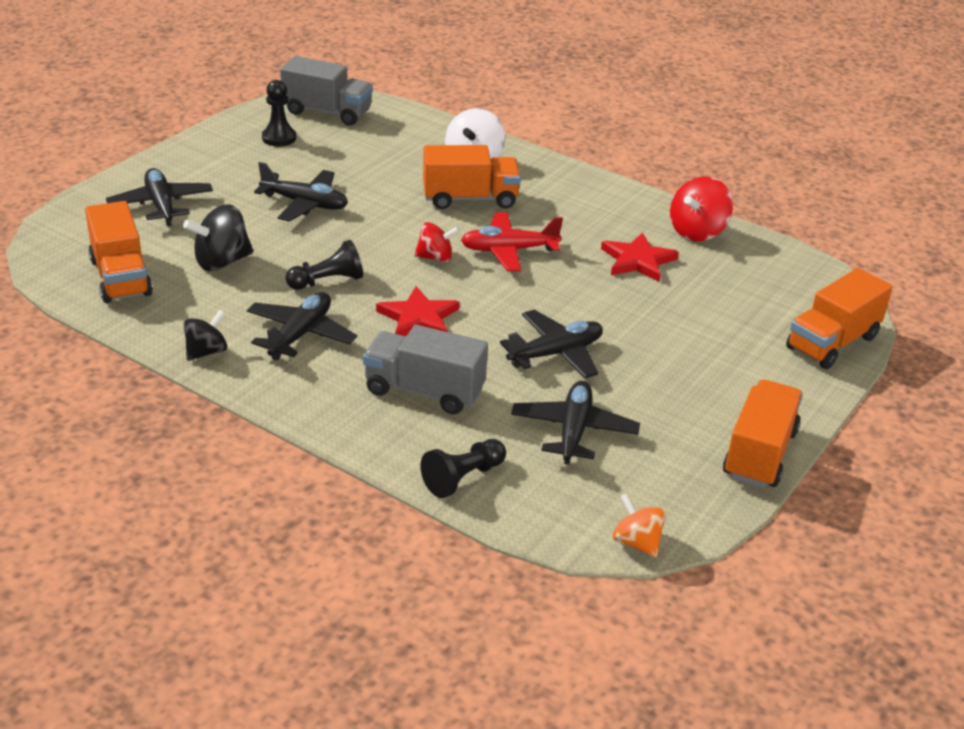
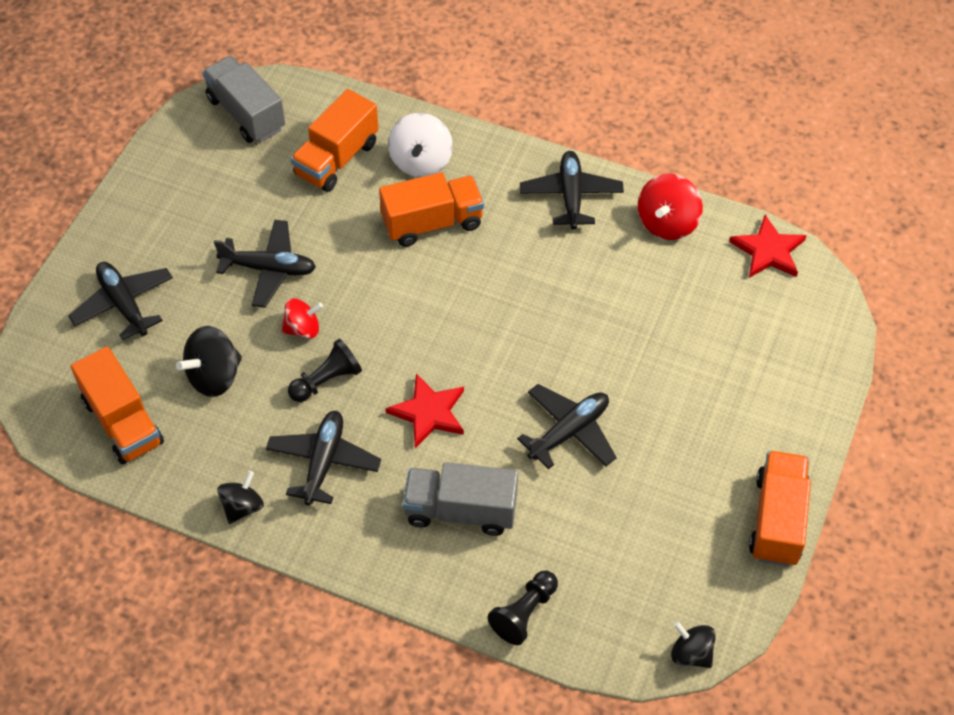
camera: 10 degrees left, 20 degrees up
(279, 138) = (209, 169): black pawn -> none
(327, 112) = (246, 114): grey truck -> grey truck turned 135 degrees counterclockwise
(435, 257) = (421, 321): red spinning top -> red spinning top (303, 329)
(508, 250) = (490, 294): red plane -> none
(574, 430) = (608, 530): black plane -> black plane (571, 195)
(636, 542) = (691, 653): orange spinning top -> black spinning top
(637, 260) = (618, 280): red star -> red star (768, 251)
(832, 343) = (820, 356): orange truck -> orange truck (336, 159)

